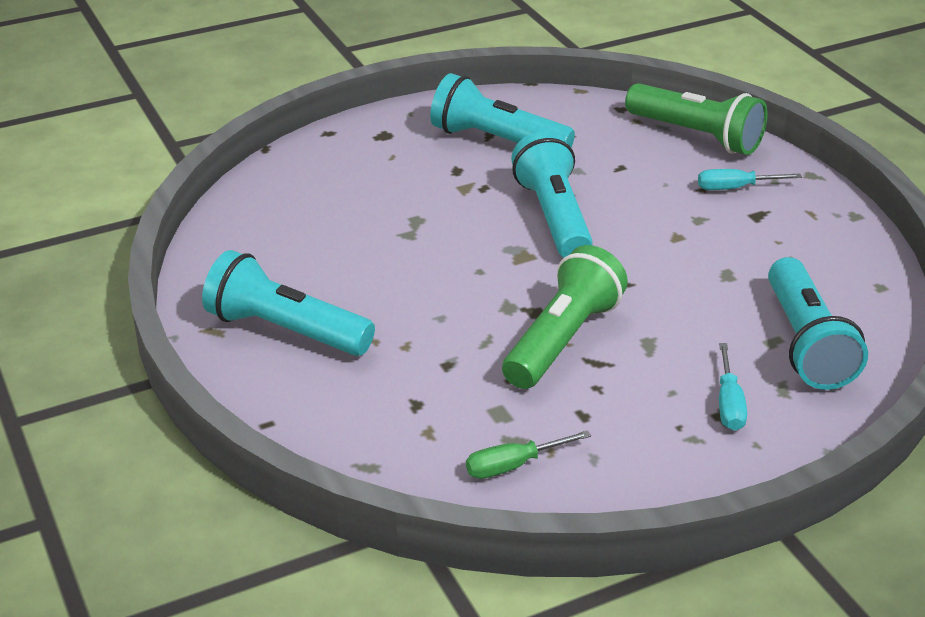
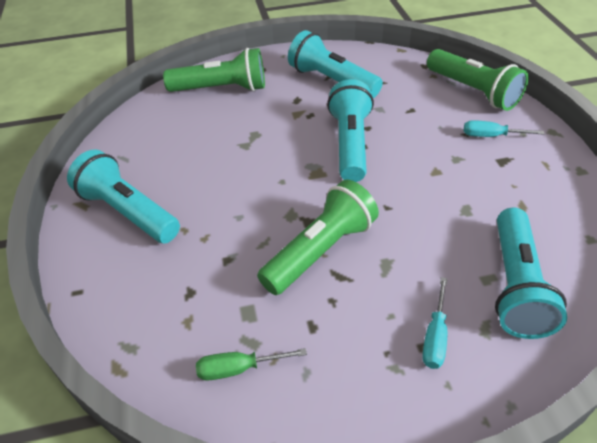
camera: 15 degrees right, 10 degrees up
(340, 166) = (222, 89): none -> green flashlight

